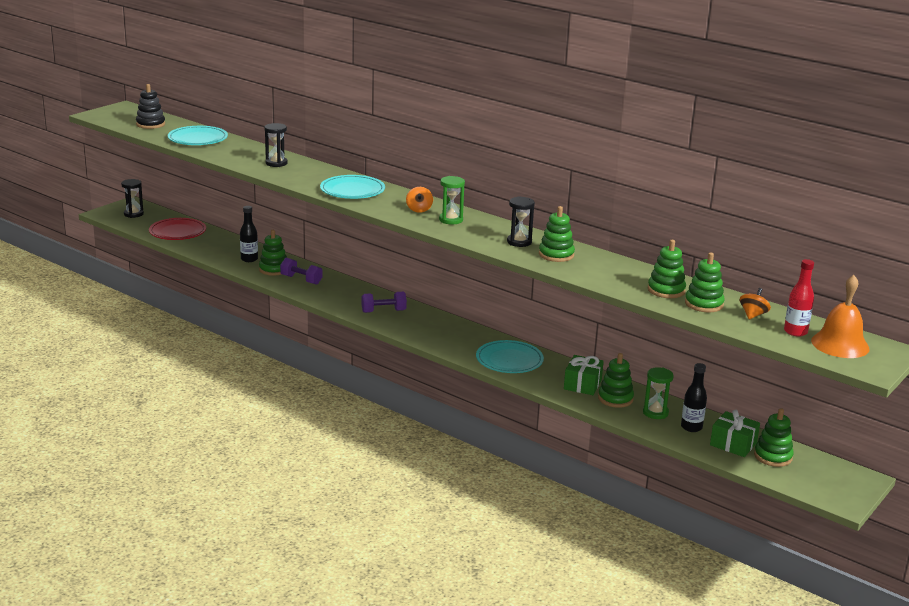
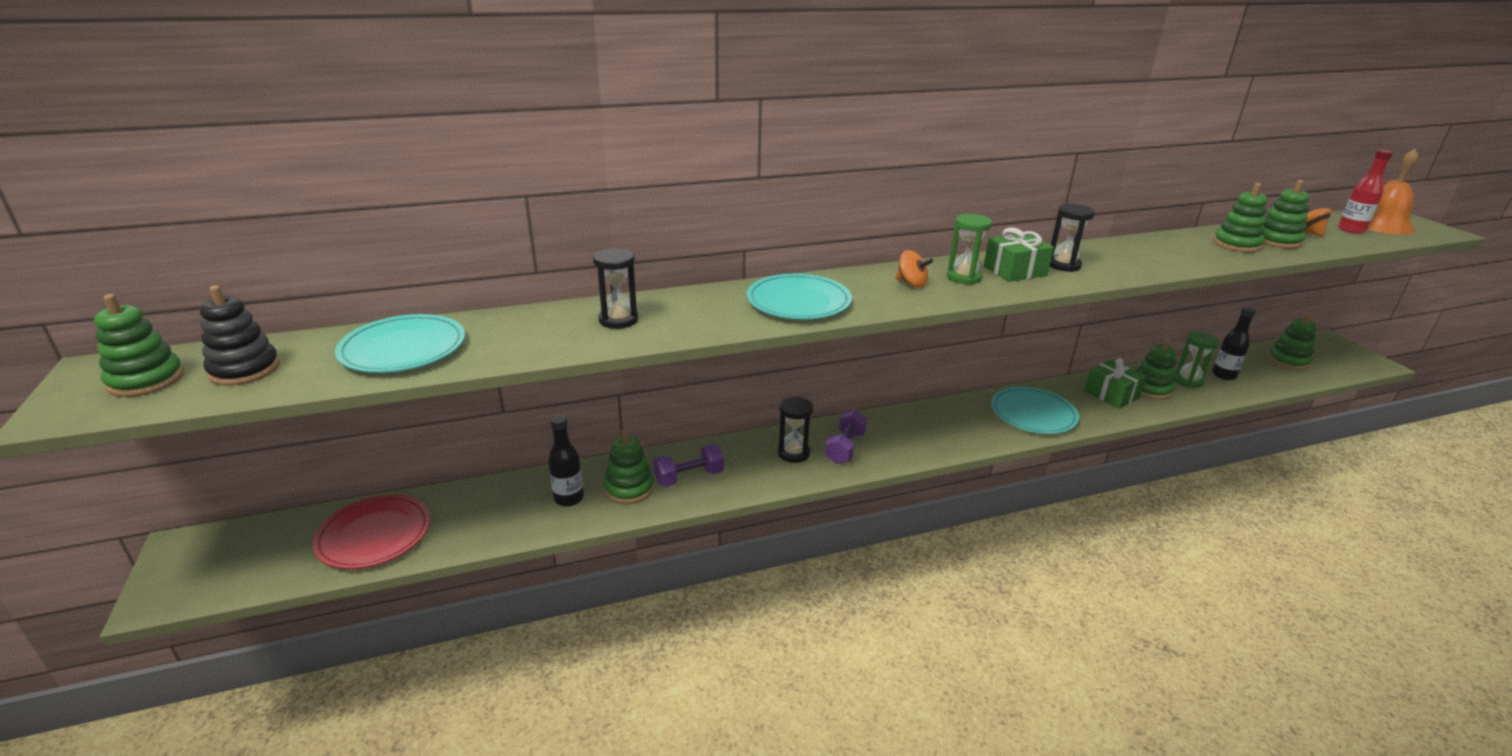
camera: 55 degrees left, 5 degrees up
(133, 214) = (226, 560): black hourglass -> black hourglass (793, 453)
(556, 255) = (1113, 260): green stacking toy -> green stacking toy (146, 380)
(733, 444) = (1261, 369): green gift -> green gift (1015, 271)

